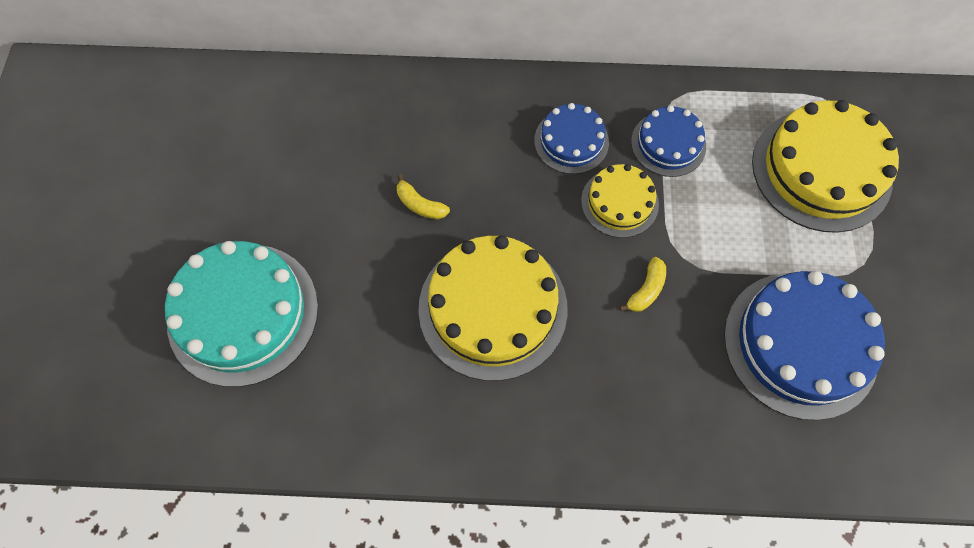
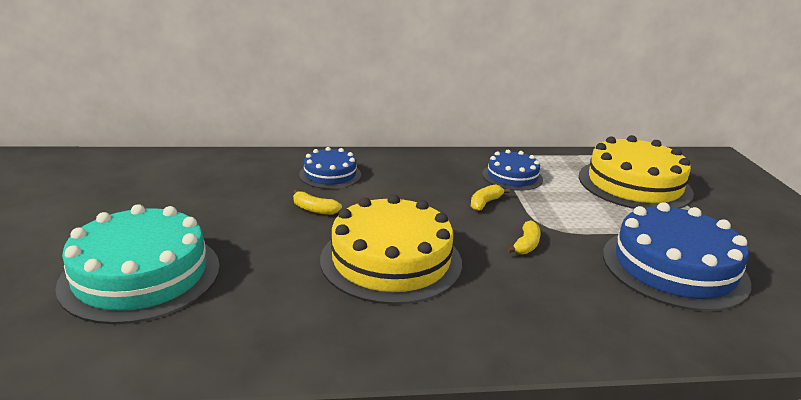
camera: 10 degrees left, 40 degrees down
(571, 141) = (435, 177): blue cake -> blue cake (330, 174)
(619, 202) = (485, 203): yellow cake -> yellow banana

